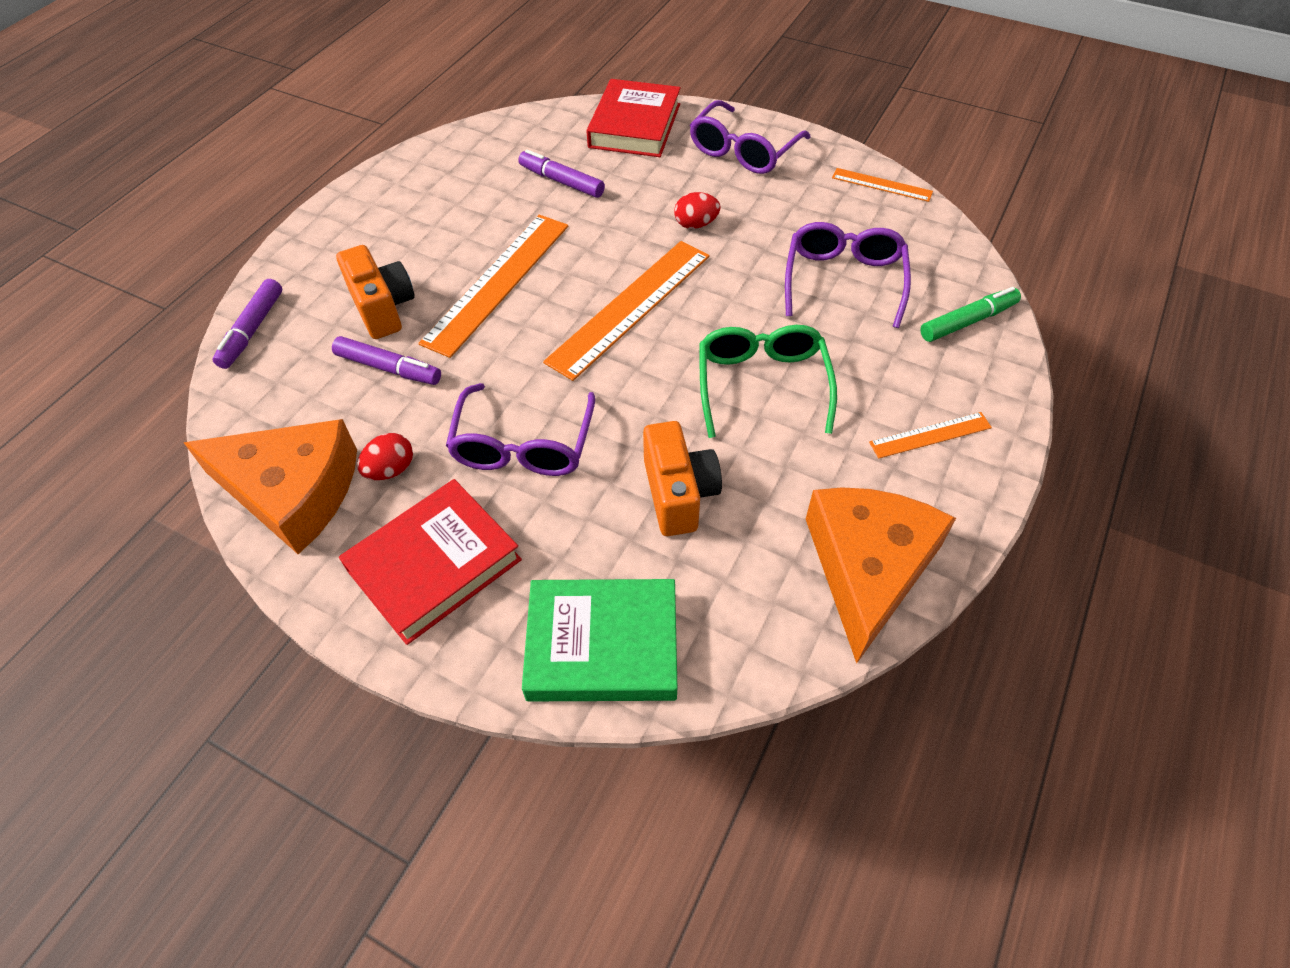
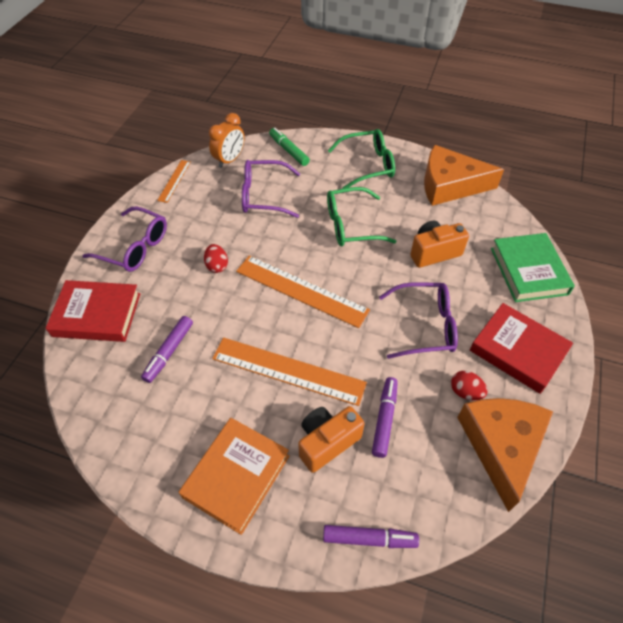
camera: 100 degrees left, 0 degrees up
(378, 230) = (236, 476): none -> orange book
(930, 435) = (368, 165): orange ruler -> green glasses
(936, 245) = (229, 160): none -> orange clock

